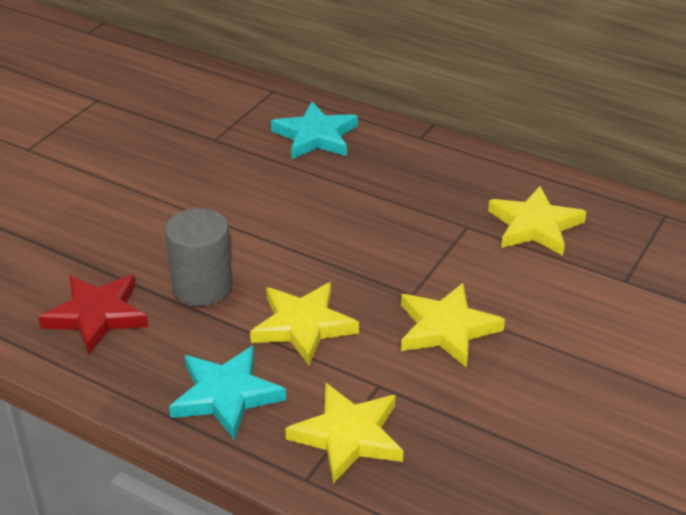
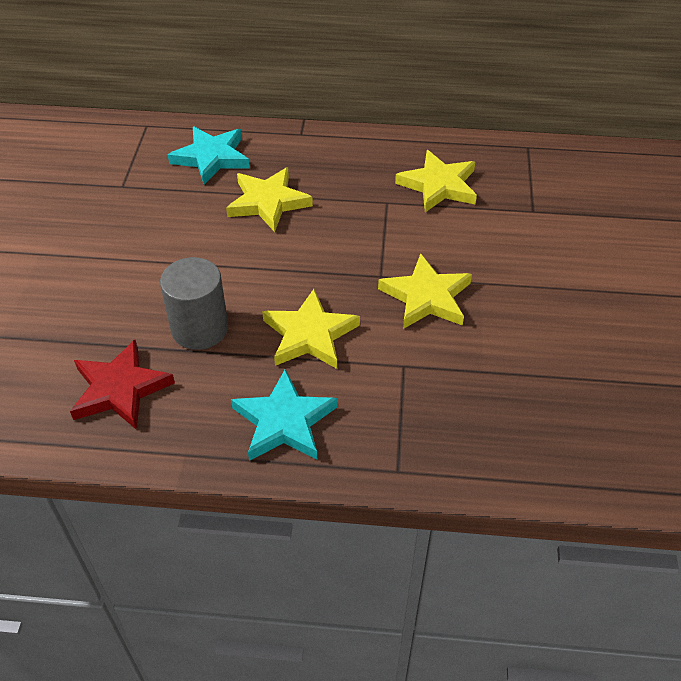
camera: 25 degrees left, 10 degrees up
(348, 436) = (408, 419): yellow star -> yellow star (268, 202)

